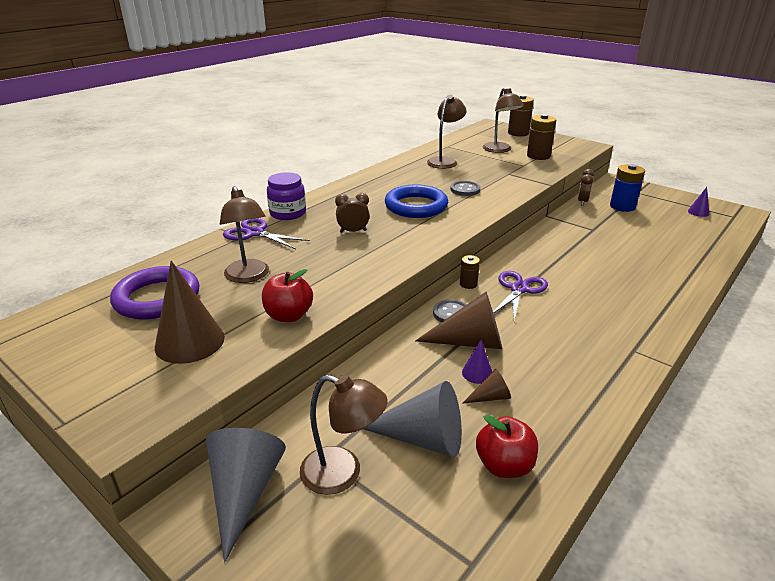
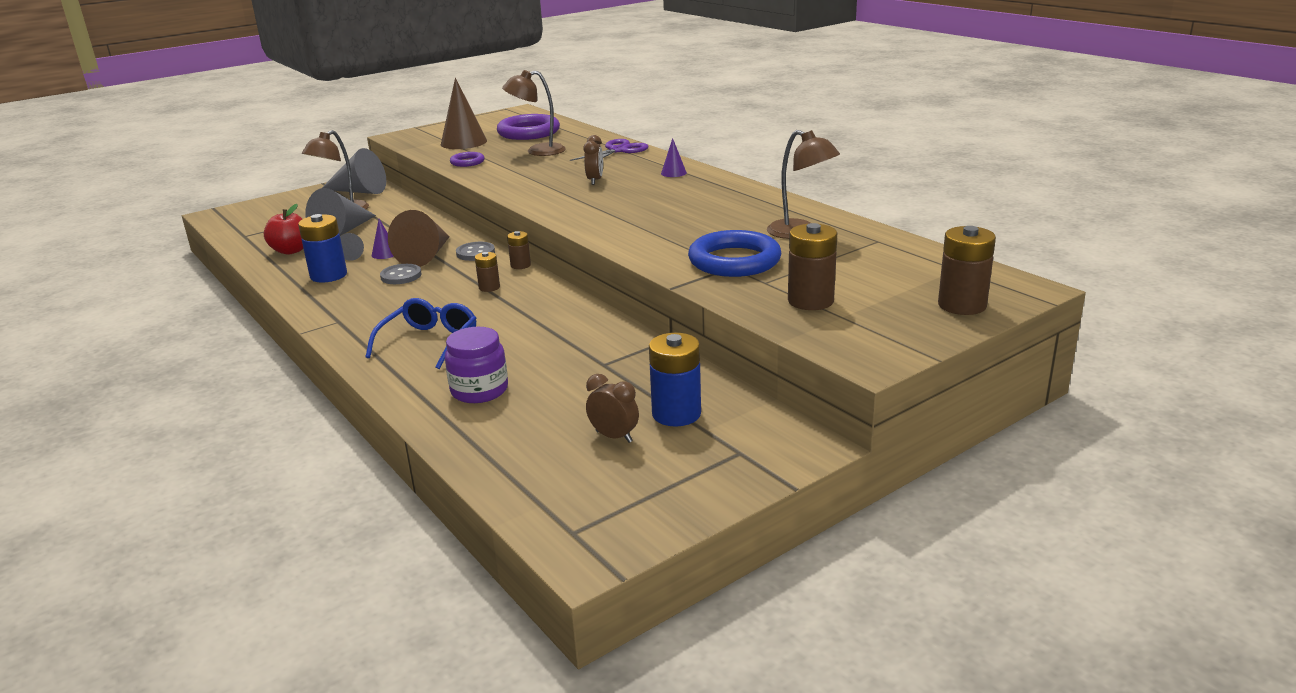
camera: 105 degrees right, 5 degrees down
(288, 213) = (657, 159): purple jar -> purple jar (479, 390)
(289, 316) = (467, 162): red apple -> purple ring
(416, 206) = (641, 207): blue ring -> blue ring (734, 261)
(465, 190) = (679, 234): grey button -> grey button (401, 276)
(490, 397) = (354, 255): brown cone -> grey cone
(499, 150) = (849, 275): brown lamp -> none
(519, 289) = (489, 287): purple scissors -> brown battery
(552, 396) = (328, 275): none -> blue battery
(582, 202) = (712, 380): brown clock -> brown clock (614, 437)
(624, 293) = (429, 342): none -> blue glasses
(698, 212) = (613, 492): purple cone -> purple cone (673, 173)

